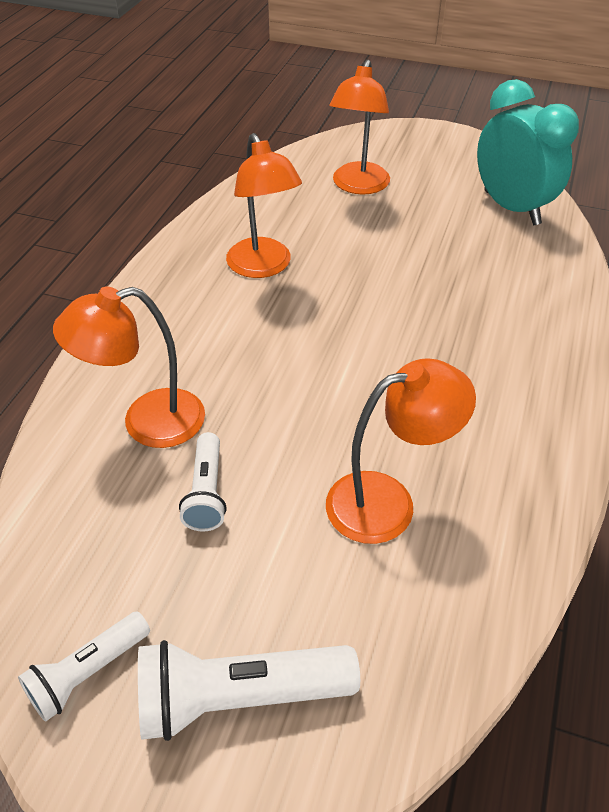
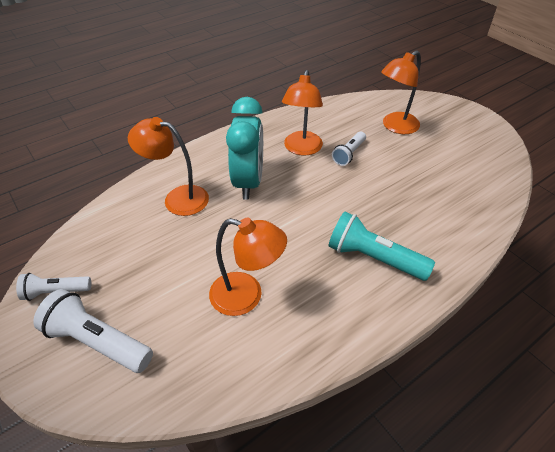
camera: 35 degrees right, 0 degrees up
(207, 492) = (171, 244): white flashlight -> white flashlight (349, 154)
(491, 365) = (373, 258): none -> turquoise flashlight
(511, 208) = (480, 176): turquoise clock -> turquoise clock (248, 182)

